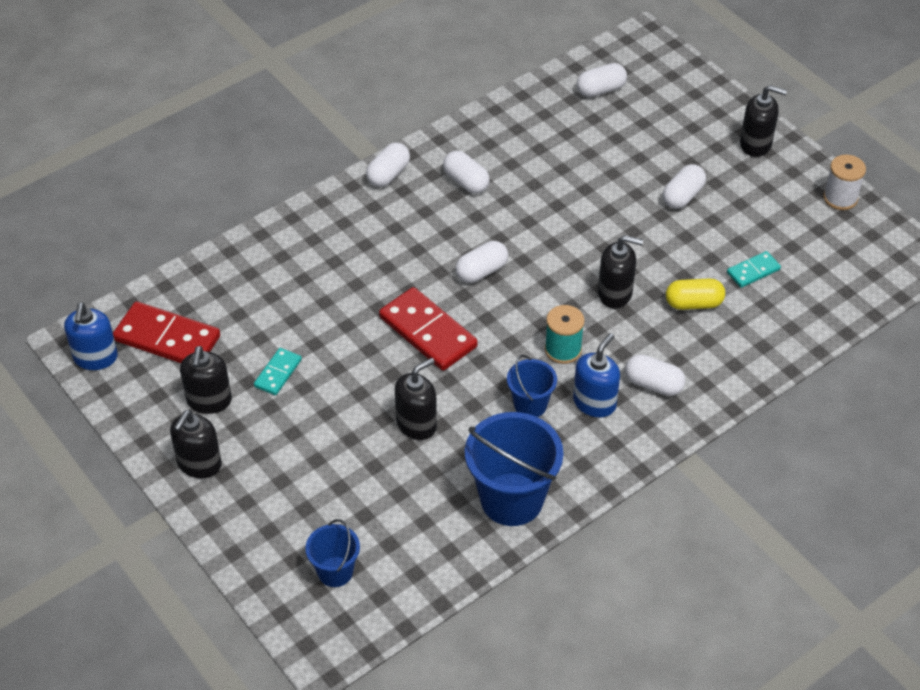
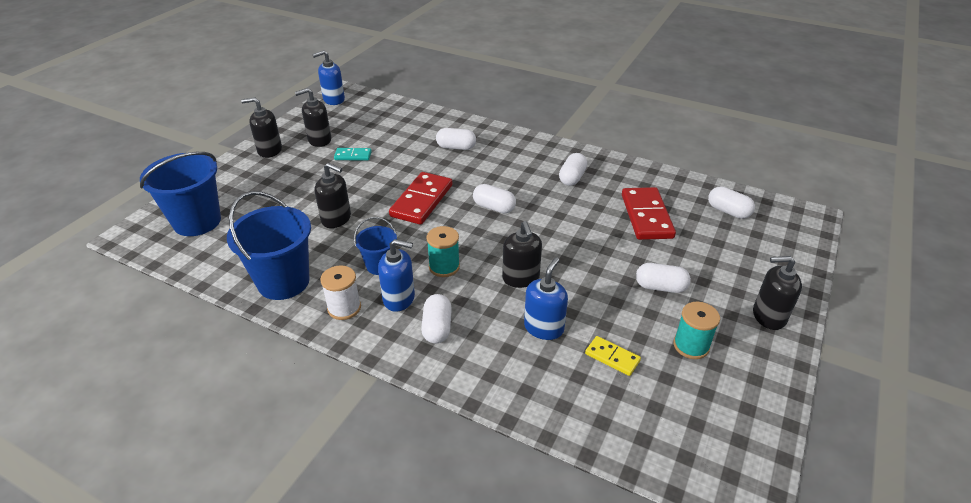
camera: 65 degrees right, 10 degrees down
(167, 338) = (360, 115): red domino -> red domino (646, 216)
(335, 571) = (197, 222): blue bucket -> blue bucket, size x1.84
(388, 174) = (549, 147): white capsule -> white capsule (456, 147)
(693, 303) = (544, 327): yellow capsule -> blue soap dispenser
(753, 271) = (612, 357): turquoise domino -> yellow domino
(756, 144) = (768, 316): black soap dispenser -> black soap dispenser turned 105 degrees clockwise
(765, 212) = (691, 346): none -> turquoise spool
(840, 198) = (764, 398): white spool -> white spool (344, 308)

